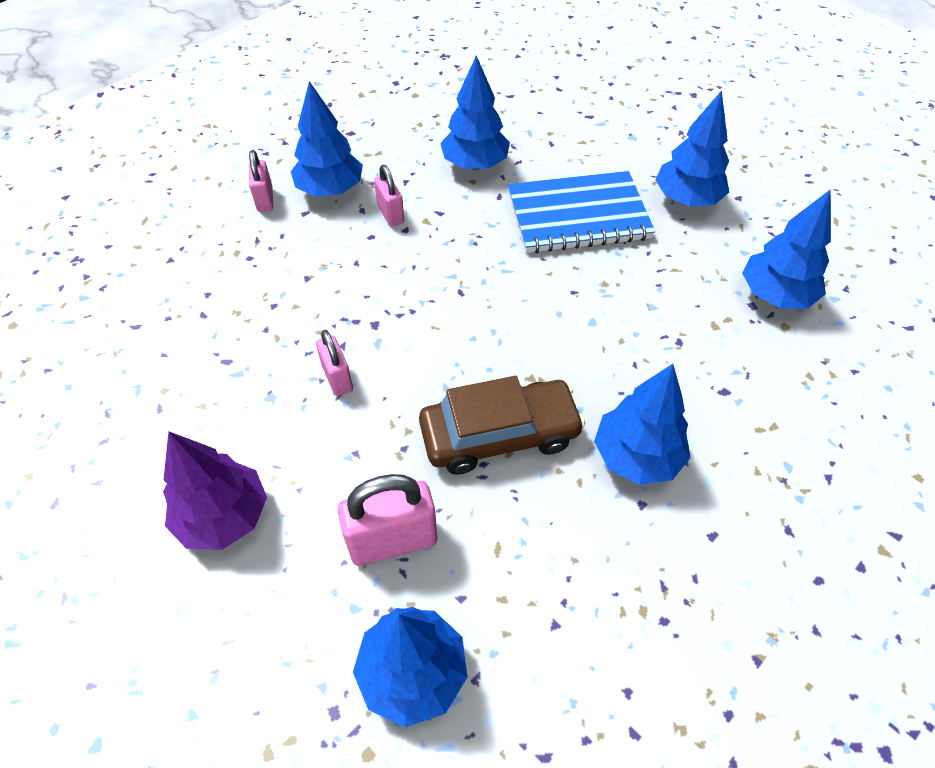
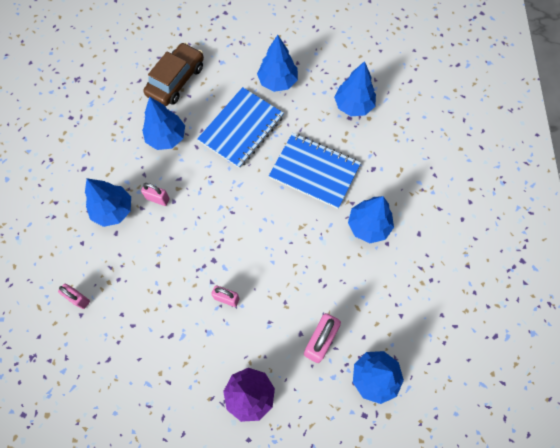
camera: 45 degrees left, 15 degrees up
(265, 200) = (87, 243): pink padlock -> pink padlock (78, 298)
(499, 435) = (313, 263): brown car -> brown car (176, 80)
(627, 329) = (314, 171): none -> blue notebook

